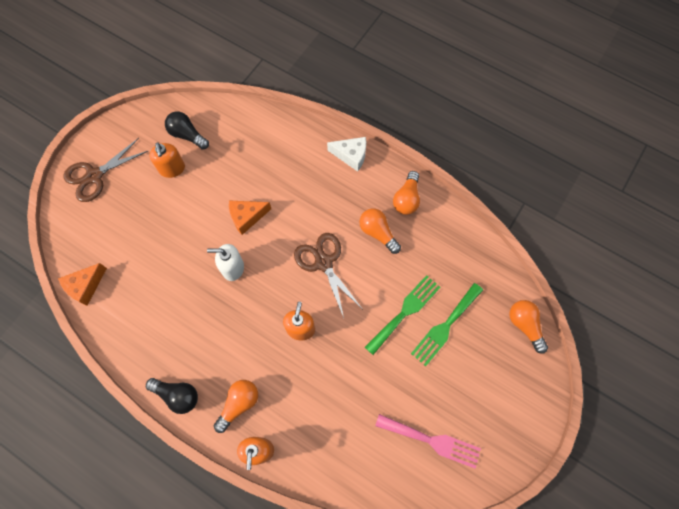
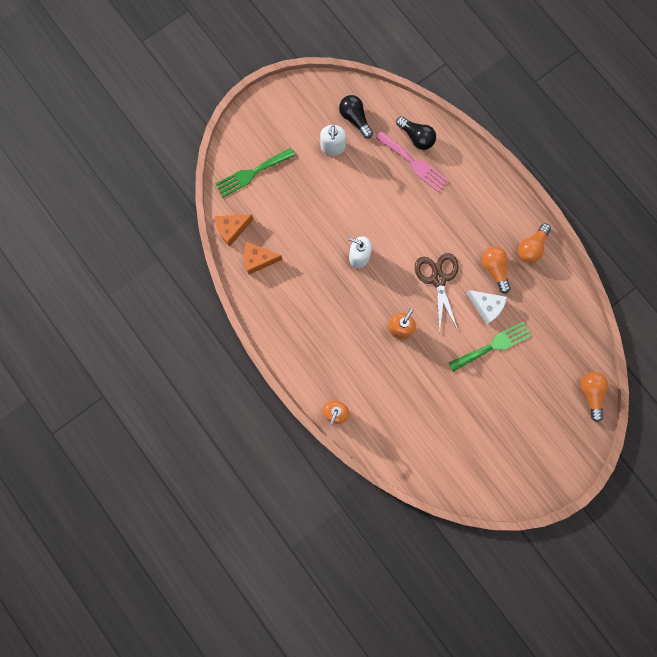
camera: 20 degrees right, 10 degrees up
(94, 176) = (263, 131): brown scissors -> none
(172, 169) = (332, 147): orange soap dispenser -> white soap dispenser
(177, 395) = (283, 347): black light bulb -> black light bulb (416, 137)
(239, 404) = (331, 371): orange light bulb -> none
(247, 217) = (385, 215): orange cheese -> orange cheese (258, 260)
(351, 156) = (496, 189): white cheese -> white cheese (486, 306)
(432, 441) = (476, 456): pink fork -> pink fork (414, 163)
(445, 326) = (522, 370): green fork -> green fork (252, 173)

